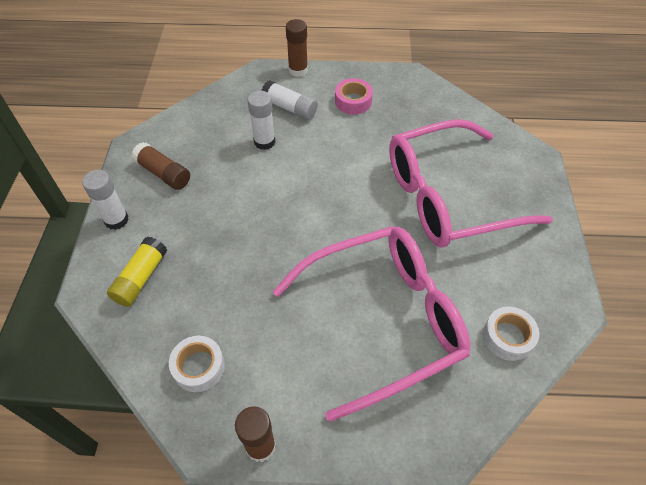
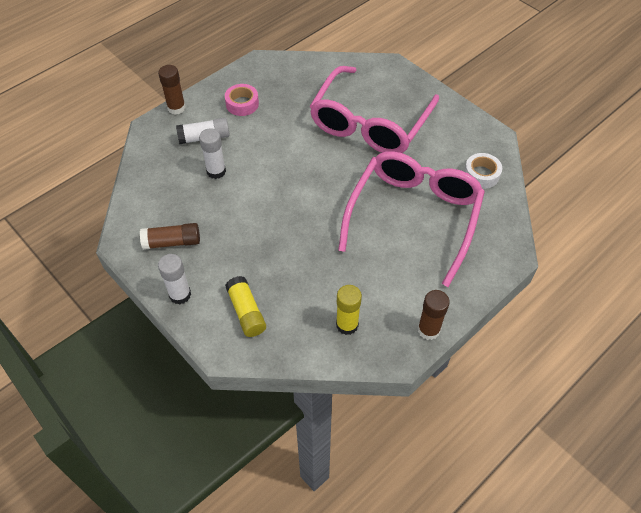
camera: 45 degrees left, 0 degrees up
(198, 367) = (347, 325): white tape -> yellow glue stick

